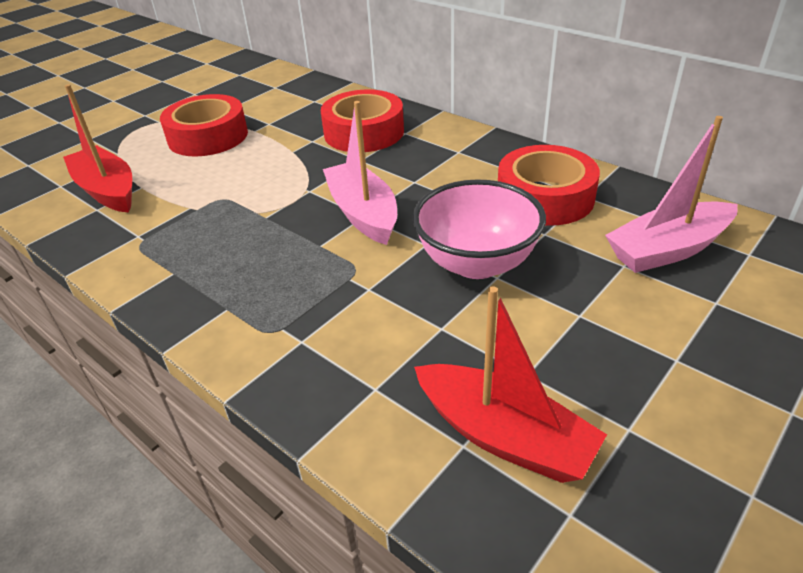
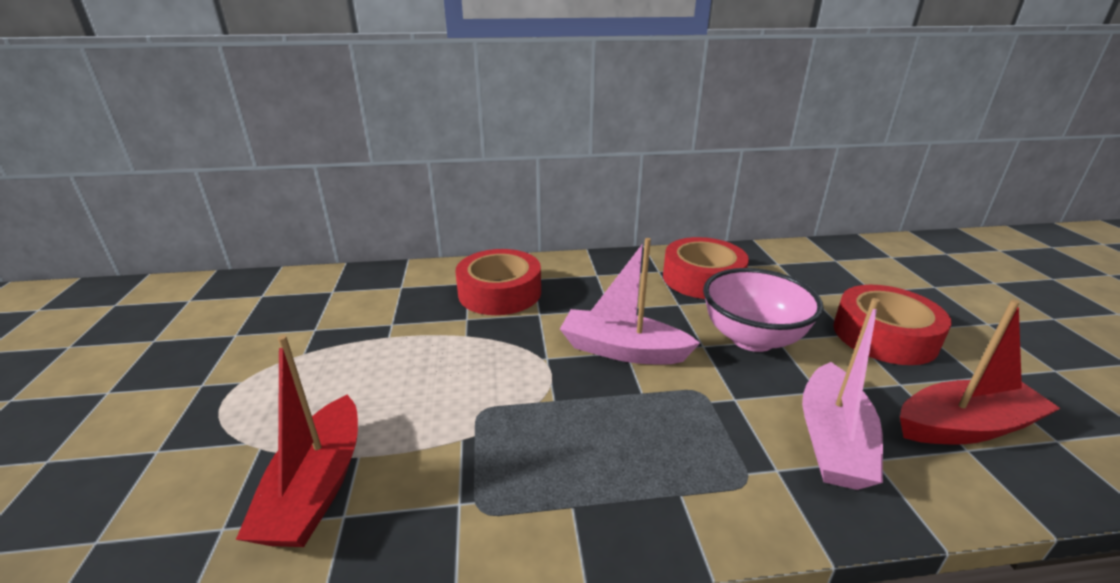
camera: 50 degrees left, 10 degrees down
(107, 190) = (317, 487): red boat -> red boat turned 90 degrees counterclockwise
(208, 136) = (343, 366): red tape -> red tape (884, 335)
(668, 249) = (808, 276): pink boat -> pink boat (832, 440)

